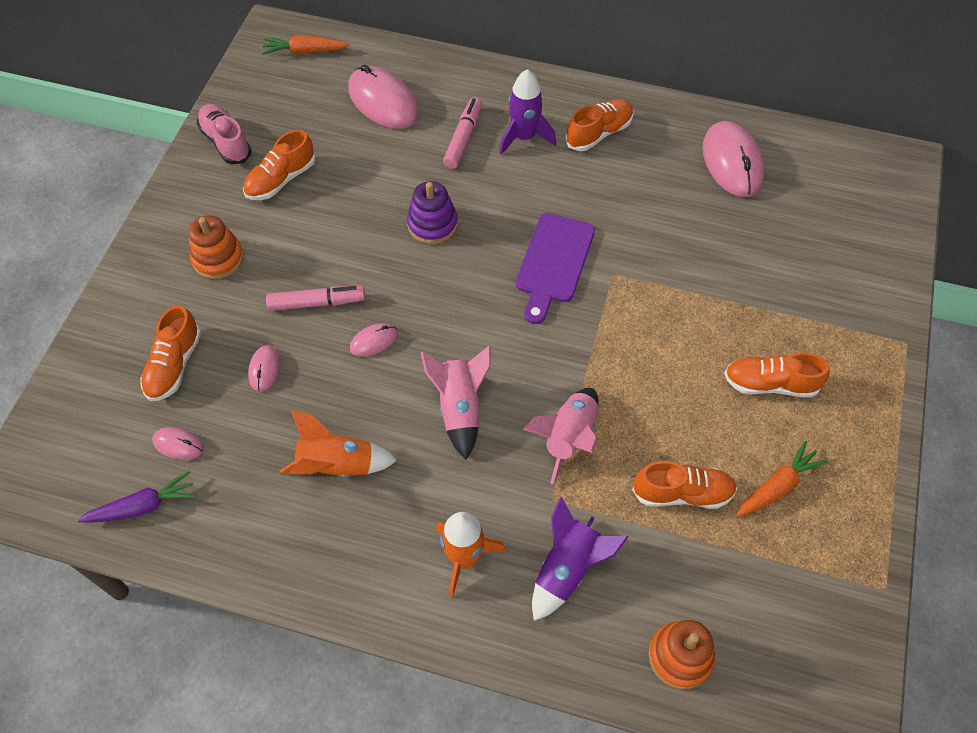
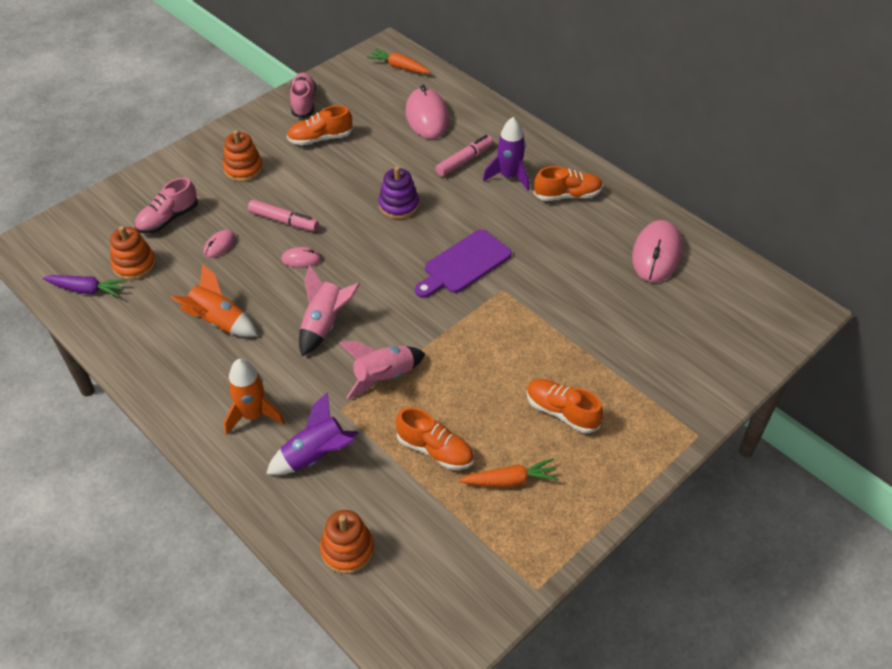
camera: 30 degrees right, 10 degrees down
(174, 365) = (168, 219): orange shoe -> pink shoe
(178, 444) = (134, 265): pink mouse -> orange stacking toy

